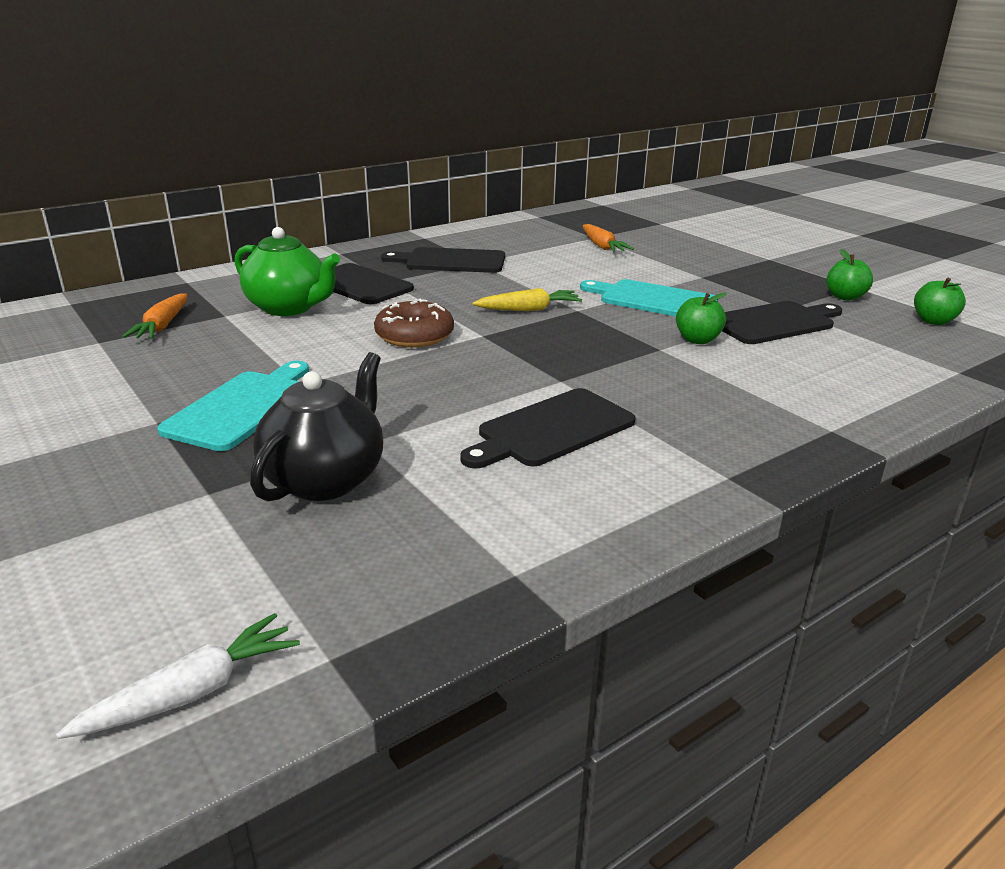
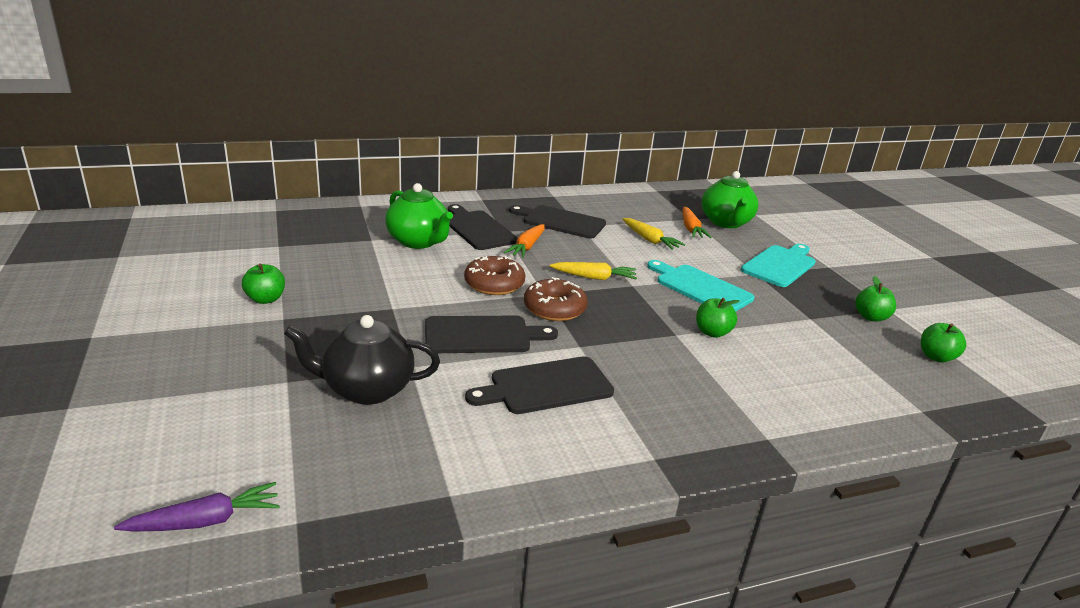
camera: 15 degrees right, 0 degrees up
(117, 404) = (265, 299): none -> green apple
(162, 326) = (325, 241): orange carrot -> orange carrot (527, 247)
(193, 692) = (206, 521): white carrot -> purple carrot
(242, 407) = (342, 319): turquoise cutting board -> turquoise cutting board (780, 265)
(326, 479) = (366, 389): black teapot -> black teapot turned 135 degrees counterclockwise
(504, 348) = (554, 308): none -> brown donut
(565, 263) = (650, 240): none -> yellow carrot
(635, 235) = (725, 222): none -> green teapot
(774, 323) = (789, 330): black cutting board -> black cutting board (482, 335)

